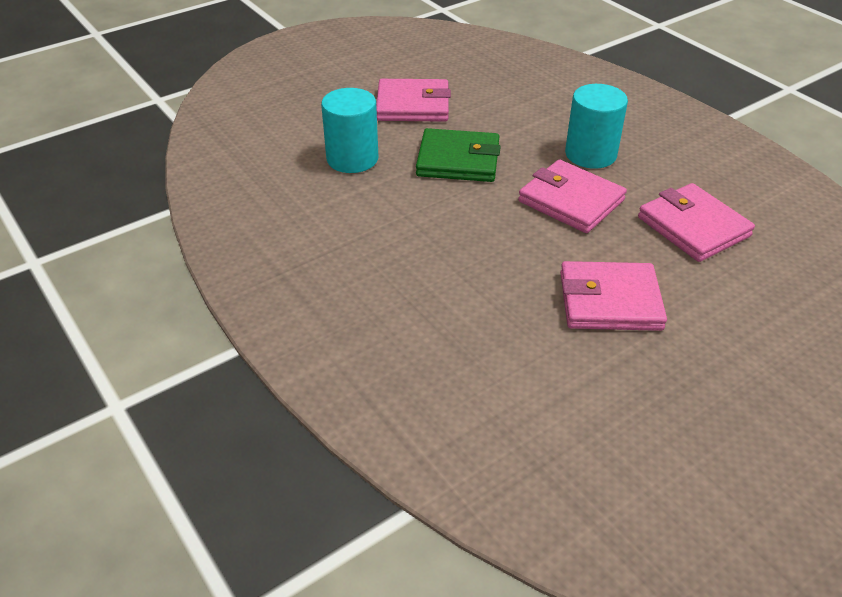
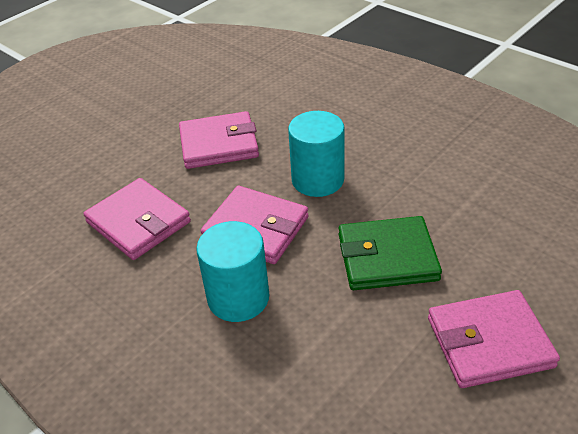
camera: 170 degrees right, 0 degrees up
(352, 159) = (502, 235): turquoise cylinder -> turquoise cylinder (317, 180)

